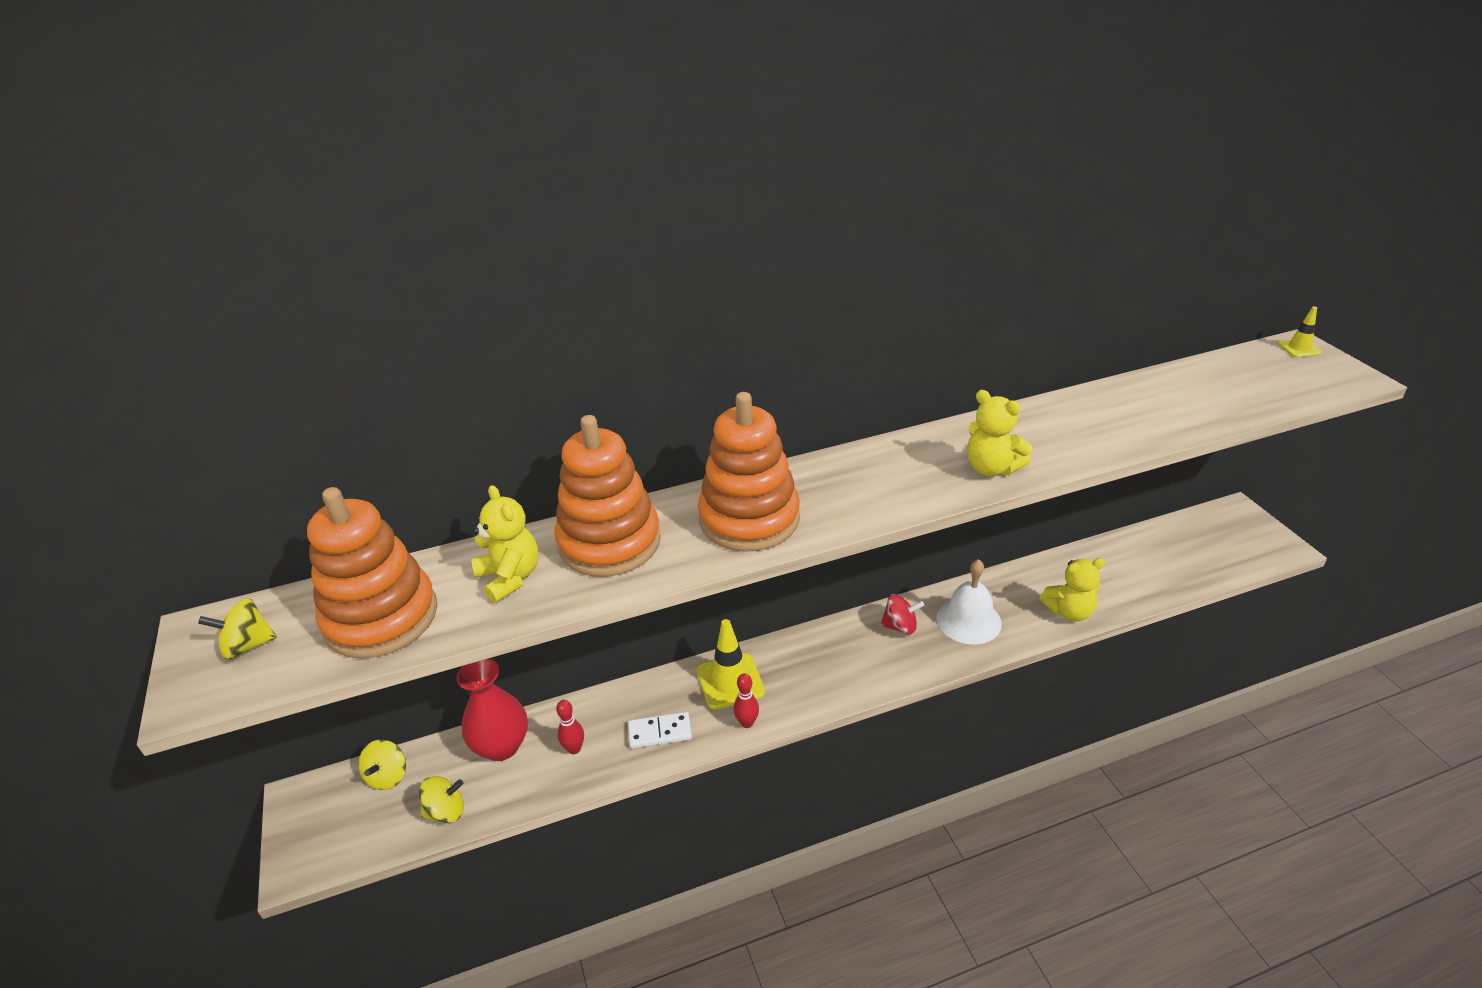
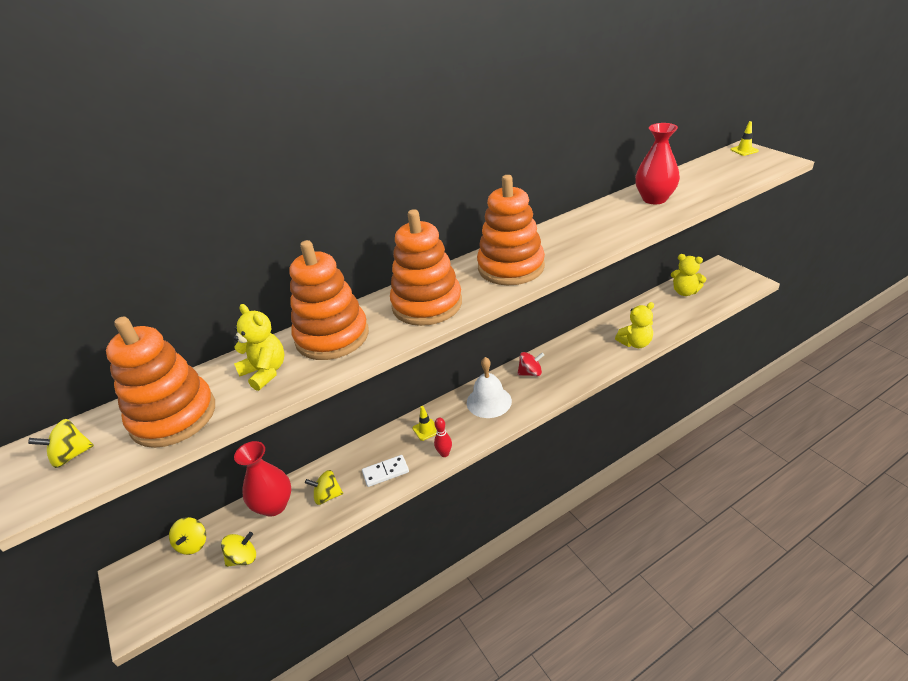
camera: 10 degrees left, 0 degrees up
(574, 749) = (327, 496): red bowling pin -> yellow spinning top
(730, 681) = (426, 430): yellow traffic cone -> yellow traffic cone, size x0.55
(883, 482) = (511, 267): none -> orange stacking toy
(968, 620) = (573, 361): white bell -> white bell (489, 401)
(991, 468) = (579, 247): yellow teddy bear -> yellow teddy bear (685, 292)
(1130, 408) = (654, 199): none -> red vase

